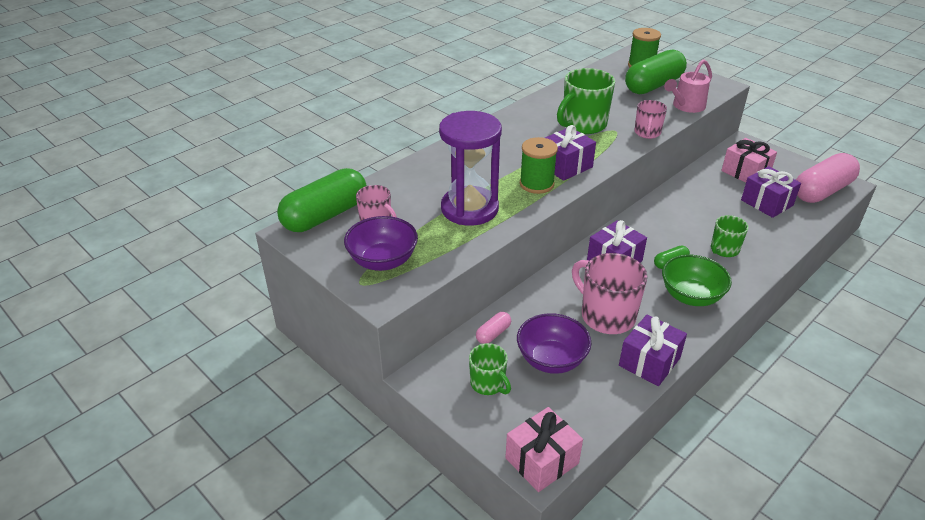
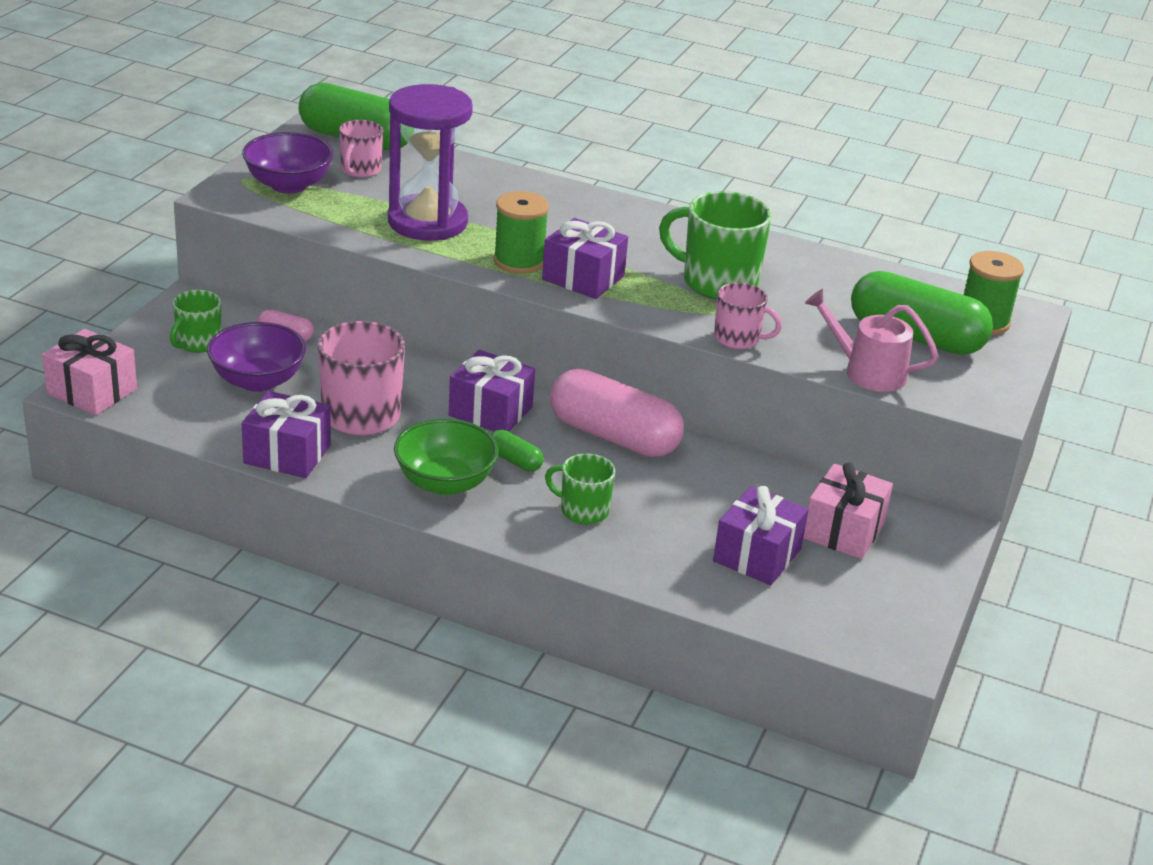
camera: 65 degrees right, 5 degrees down
(647, 133) = (738, 339): pink mug -> pink mug turned 150 degrees counterclockwise
(822, 191) = (849, 622): pink capsule -> pink capsule (613, 436)

